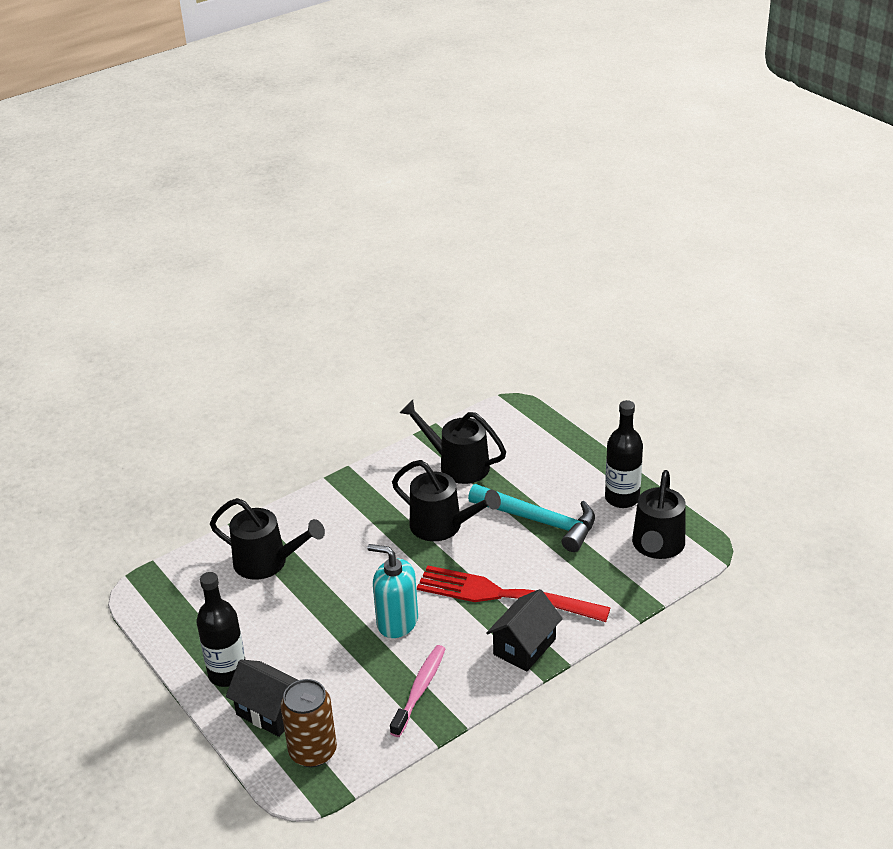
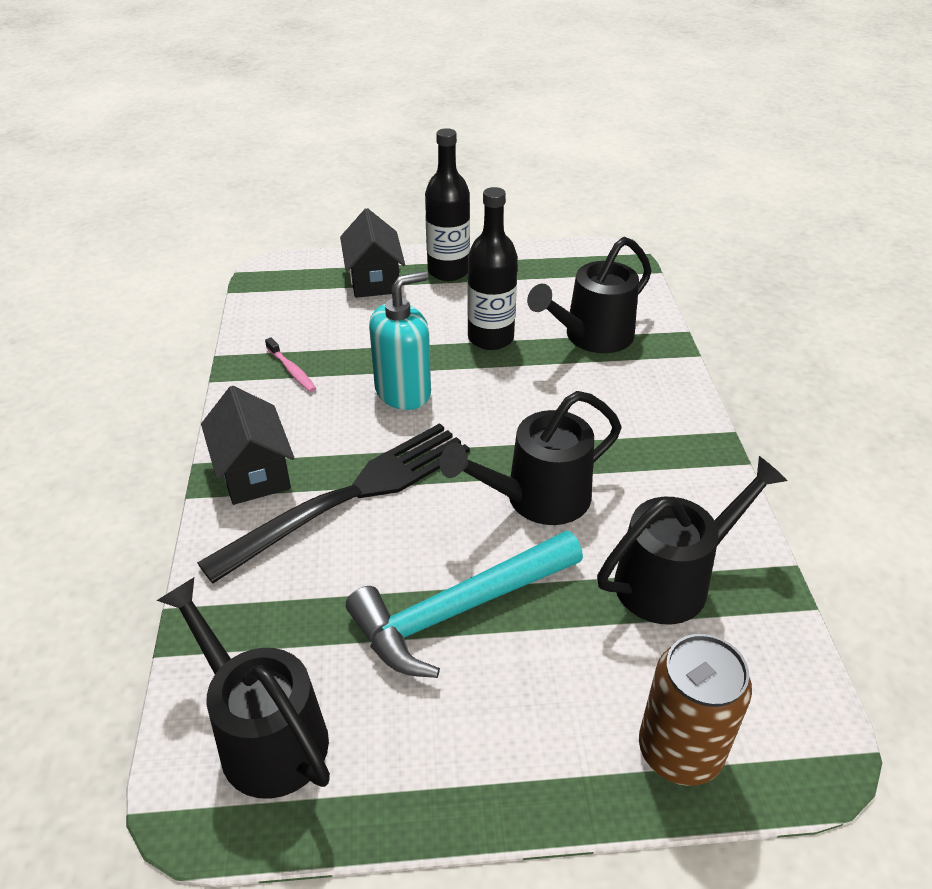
camera: 120 degrees right, 5 degrees up
(270, 711) = (374, 280): black house -> black house turned 75 degrees counterclockwise
(313, 752) = (301, 287): brown can -> brown can (679, 751)
(420, 689) = (292, 370): pink toothbrush -> pink toothbrush, size x0.62
(503, 595) = (353, 495): red fork -> black fork
(622, 498) = (419, 763): black bottle -> black bottle (490, 338)

